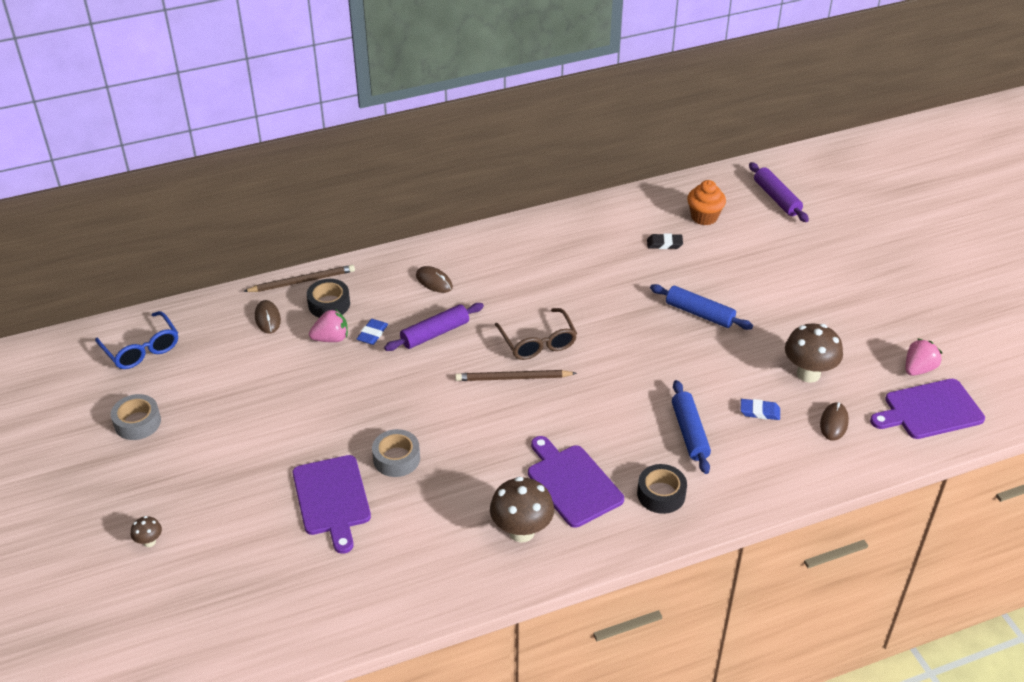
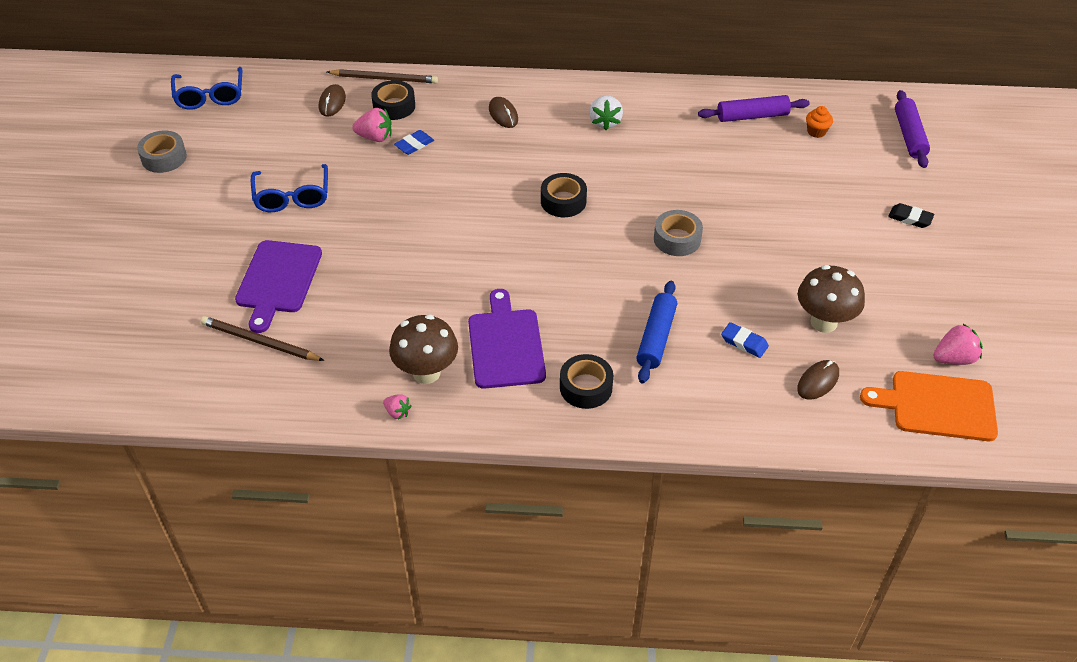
camera: 25 degrees right, 5 degrees up
(149, 542) = (104, 262): brown mushroom -> none
(291, 418) = (292, 197): none -> blue glasses
(396, 458) = (359, 264): grey tape -> grey tape (677, 239)
(435, 333) = (471, 162): purple rolling pin -> purple rolling pin (752, 116)
(513, 378) = (516, 227): brown pencil -> brown pencil (260, 341)
(520, 575) = (397, 412): none -> pink strawberry
(527, 261) = (605, 122): none -> white strawberry
(538, 342) = (563, 201): brown glasses -> black tape
(664, 244) = (756, 146): black eraser -> black eraser (910, 218)
(699, 313) = (746, 225): blue rolling pin -> none
(704, 217) = (816, 132): orange cupcake -> orange cupcake, size x0.63
(930, 410) = (937, 406): purple cutting board -> orange cutting board

